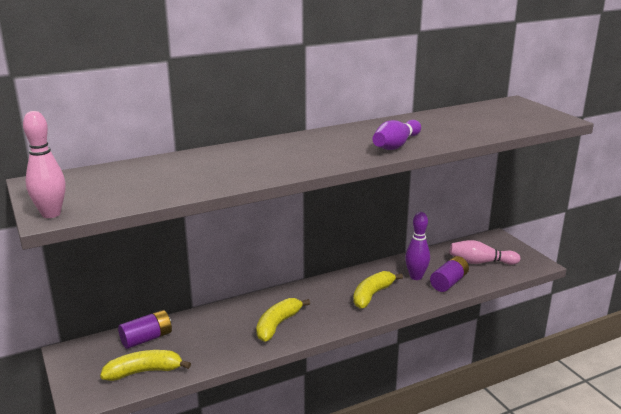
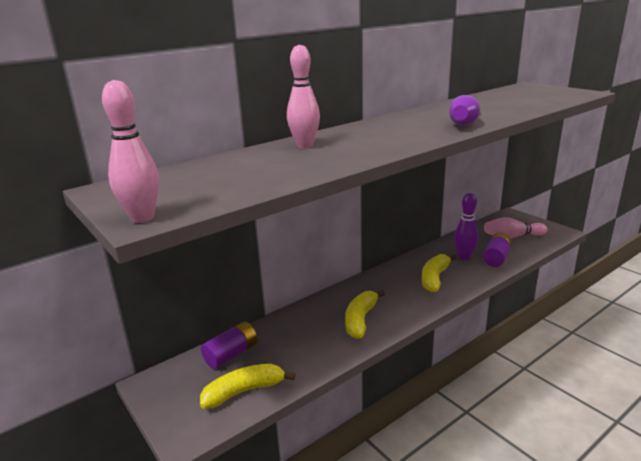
camera: 10 degrees left, 0 degrees up
(226, 156) = (304, 146): none -> pink bowling pin

